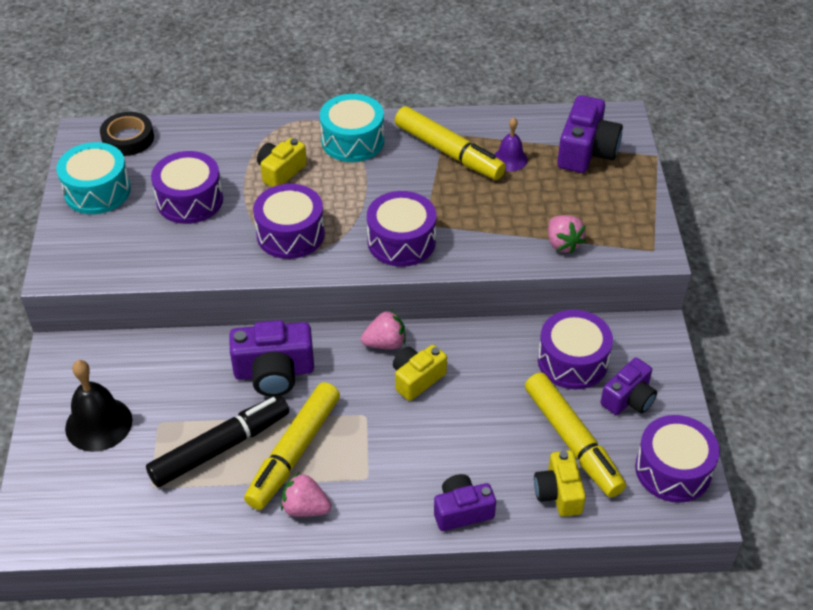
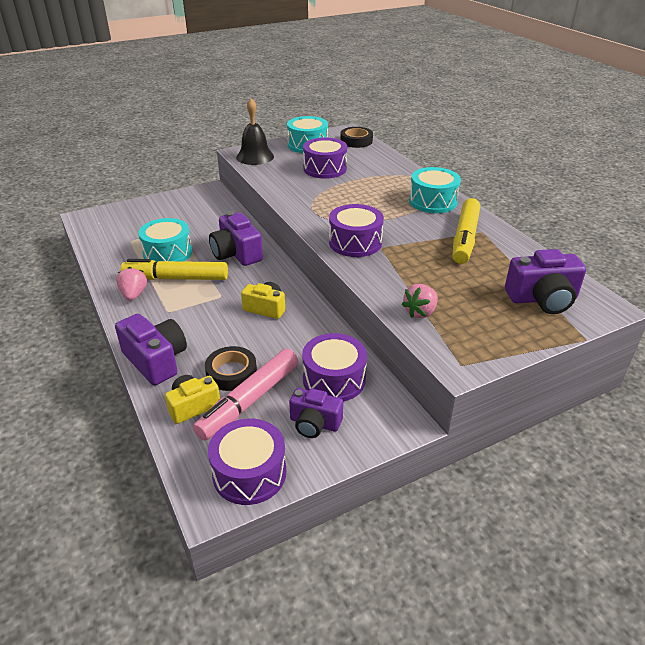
camera: 65 degrees right, 10 degrees down
(98, 424) = (166, 213): black bell -> black bell (255, 157)
(220, 448) = (168, 253): black marker -> turquoise drum
(281, 172) = (377, 187): yellow camera -> none
(290, 234) = (325, 204): purple drum -> none
(385, 343) = (289, 287): pink strawberry -> none
(462, 511) = (156, 360): purple camera -> purple camera, size x1.51
(510, 159) = (488, 265): purple bell -> none
(519, 444) = (231, 373): none -> black tape
(572, 441) = (249, 401): yellow marker -> pink marker

